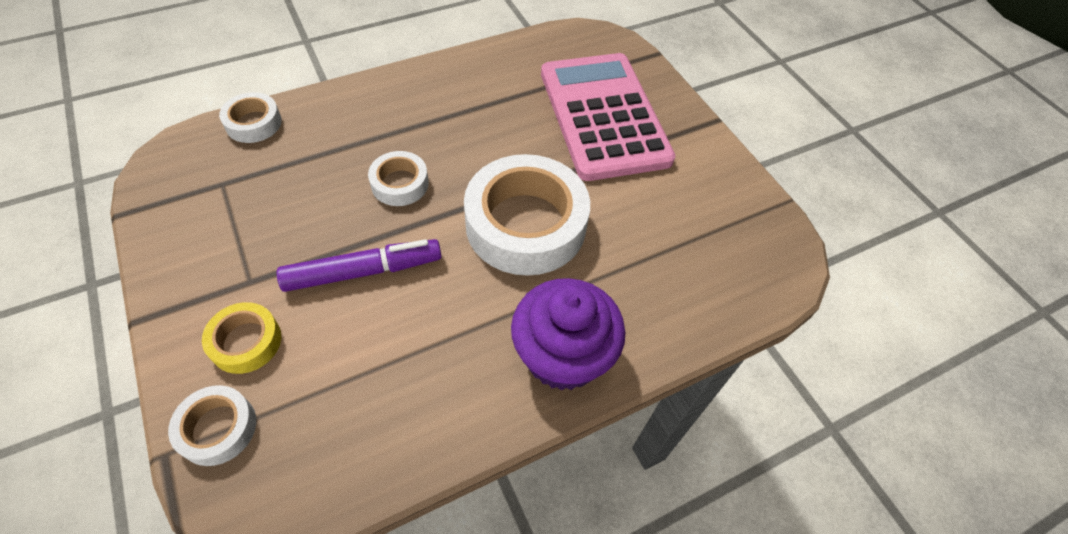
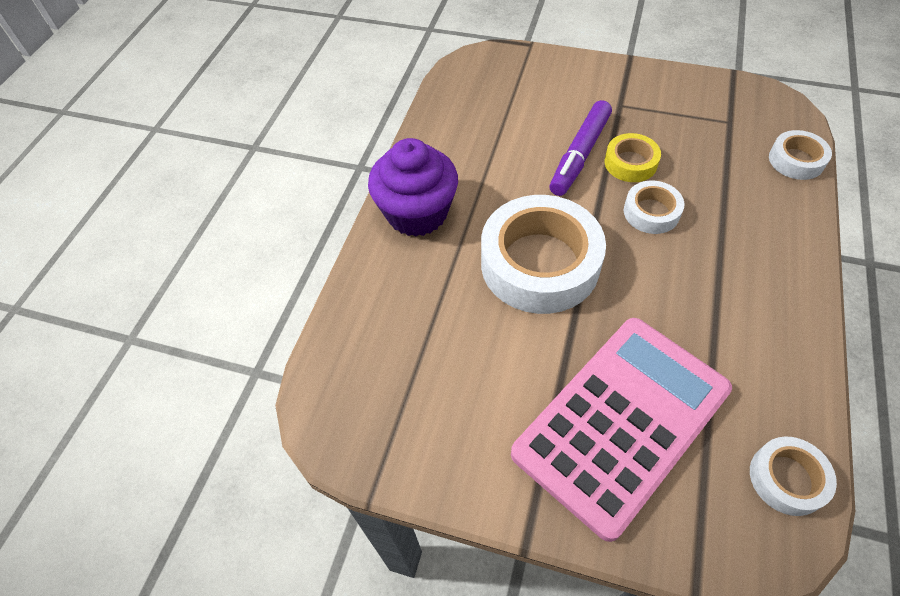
camera: 140 degrees right, 0 degrees up
(217, 428) = (527, 63): white tape -> white tape (787, 479)
(246, 342) = (573, 88): yellow tape -> yellow tape (630, 163)
(603, 116) = (621, 422): pink calculator -> pink calculator turned 75 degrees counterclockwise

